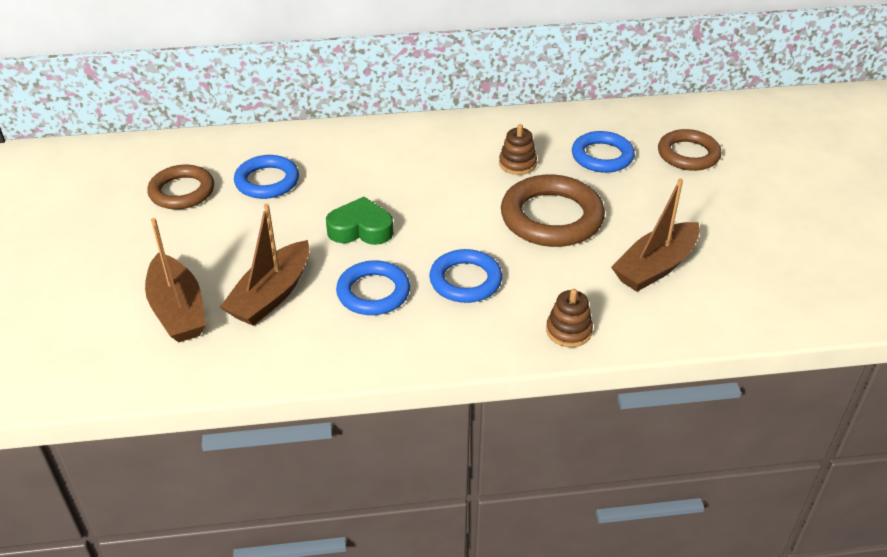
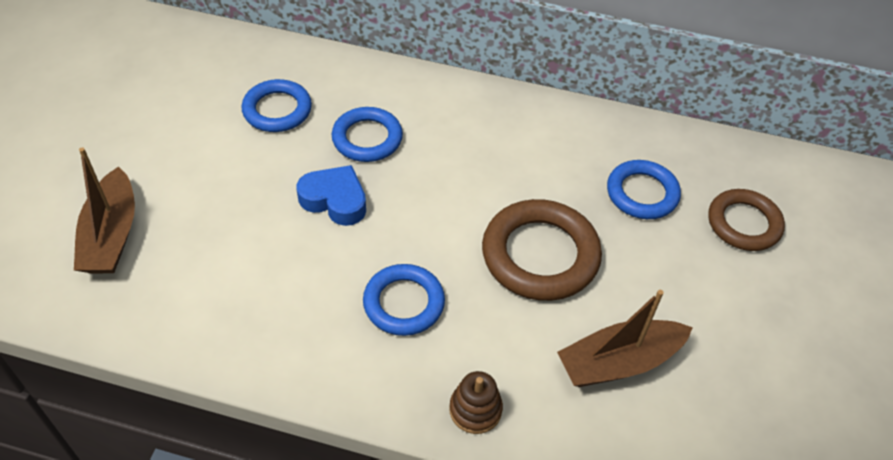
camera: 20 degrees right, 10 degrees up
(182, 191) = (192, 96): brown ring -> none
(271, 295) = (205, 249): brown boat -> none
(360, 229) = (335, 200): green heart -> blue heart
(373, 292) = (303, 283): blue ring -> blue ring (367, 138)
(517, 164) = (542, 172): brown stacking toy -> none

